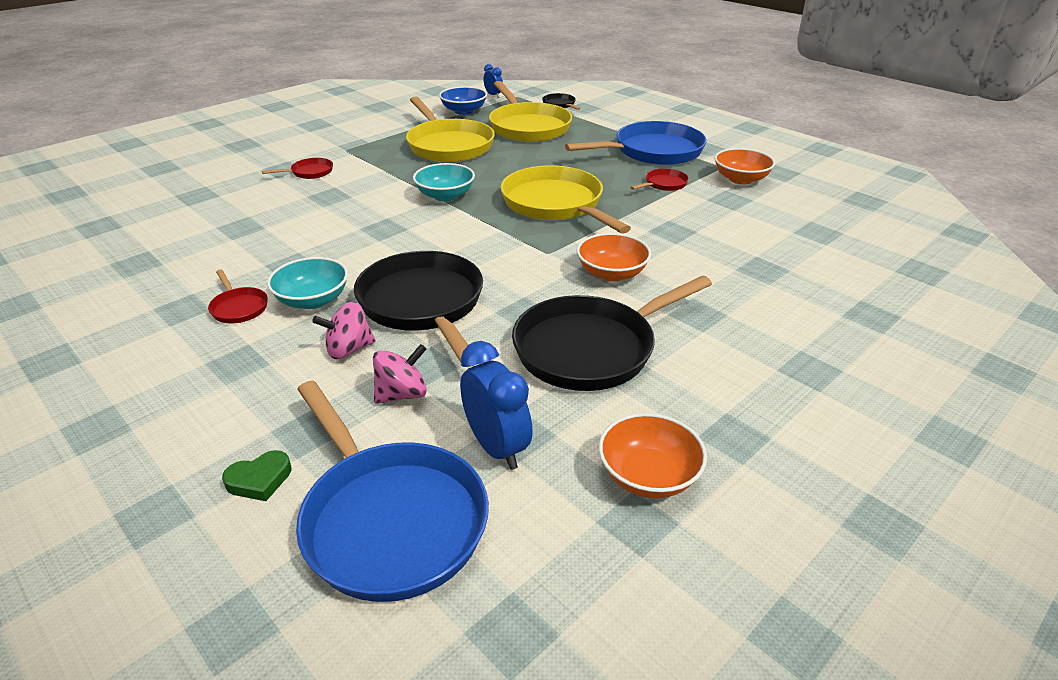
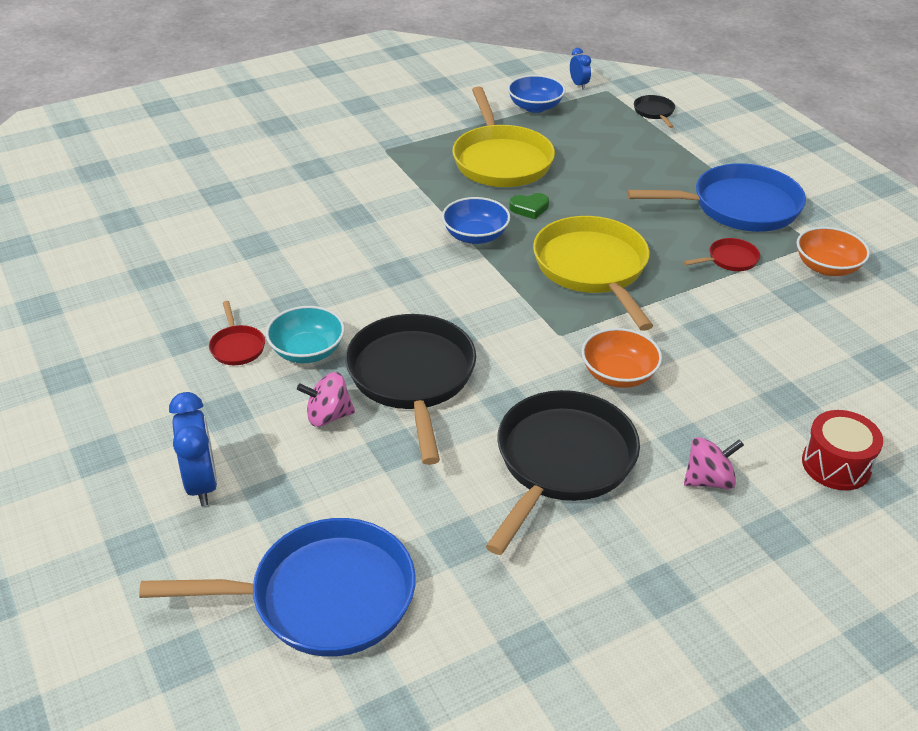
camera: 15 degrees right, 5 degrees up
(259, 480) = (224, 535): green heart -> green heart (529, 208)
(309, 172) = (339, 178): red pan -> none
(389, 519) = (322, 597): blue pan -> blue pan turned 75 degrees counterclockwise
(402, 394) = (364, 476): pink spinning top -> pink spinning top (708, 480)
(445, 196) = (475, 236): turquoise bowl -> blue bowl
(496, 447) = (434, 550): blue clock -> blue clock (202, 483)
(528, 127) = (602, 144): yellow pan -> none
(591, 348) = (561, 462): black pan -> black pan turned 135 degrees clockwise
(648, 476) = (561, 609): orange bowl -> none
(828, 308) = (836, 465): none -> red drum

